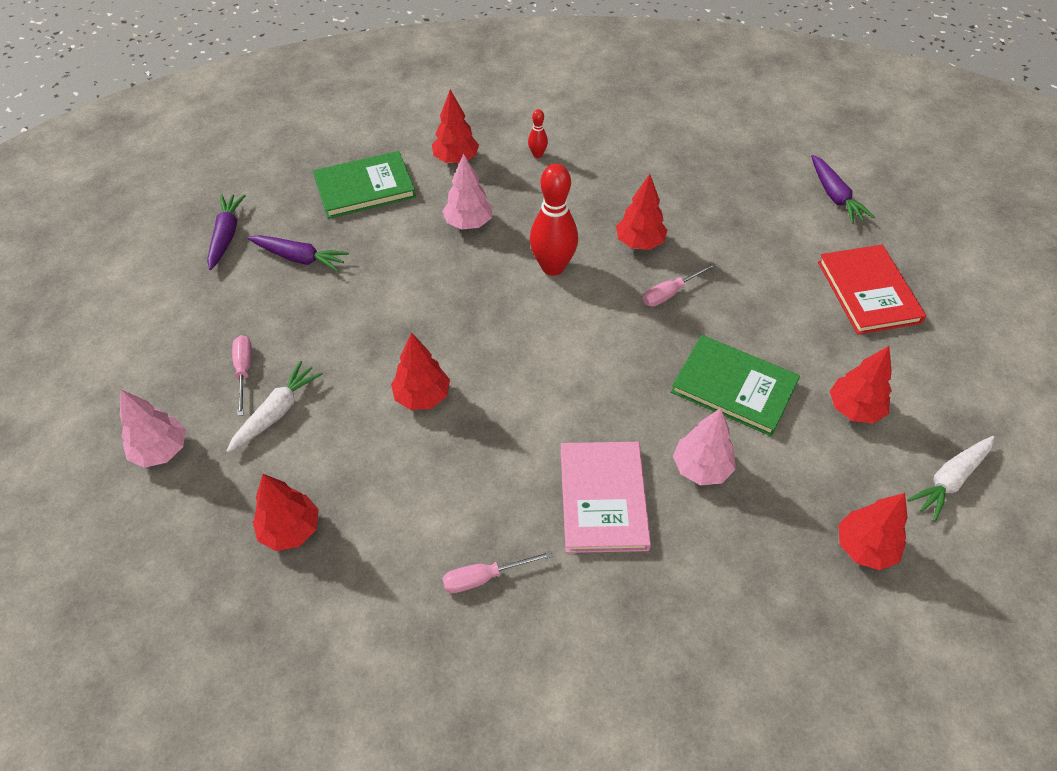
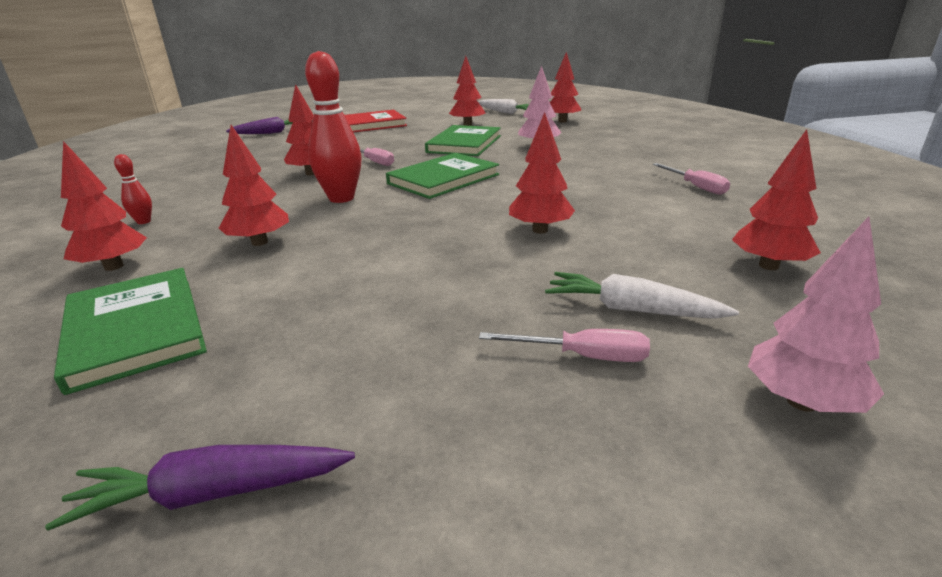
camera: 100 degrees left, 25 degrees down
(244, 371) = (583, 356): pink screwdriver -> pink screwdriver turned 150 degrees counterclockwise
(299, 258) = (309, 361): purple carrot -> none
(468, 223) = (260, 242): pink tree -> red tree
(587, 347) = (443, 179): none -> green book
(603, 498) = (587, 164): pink book -> none

